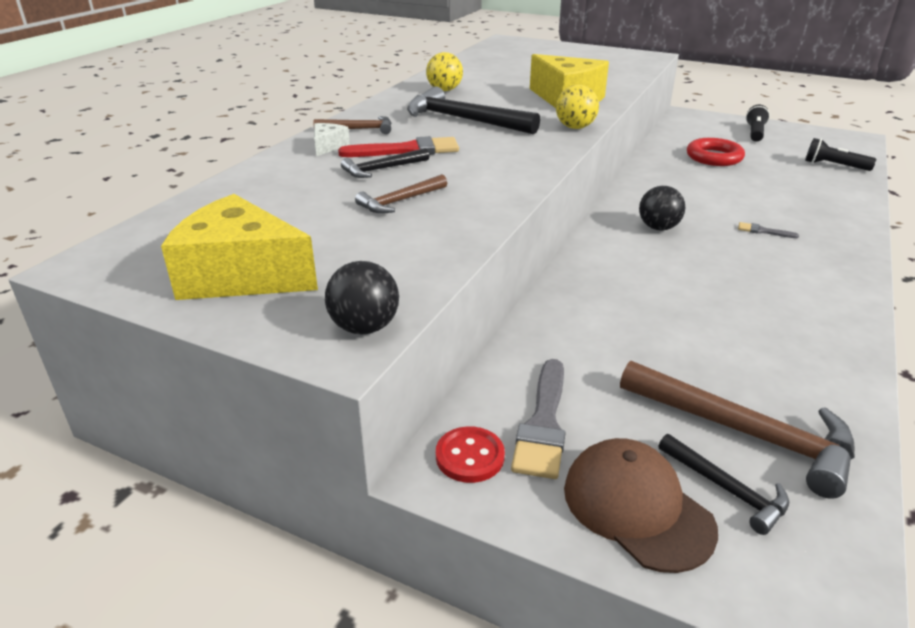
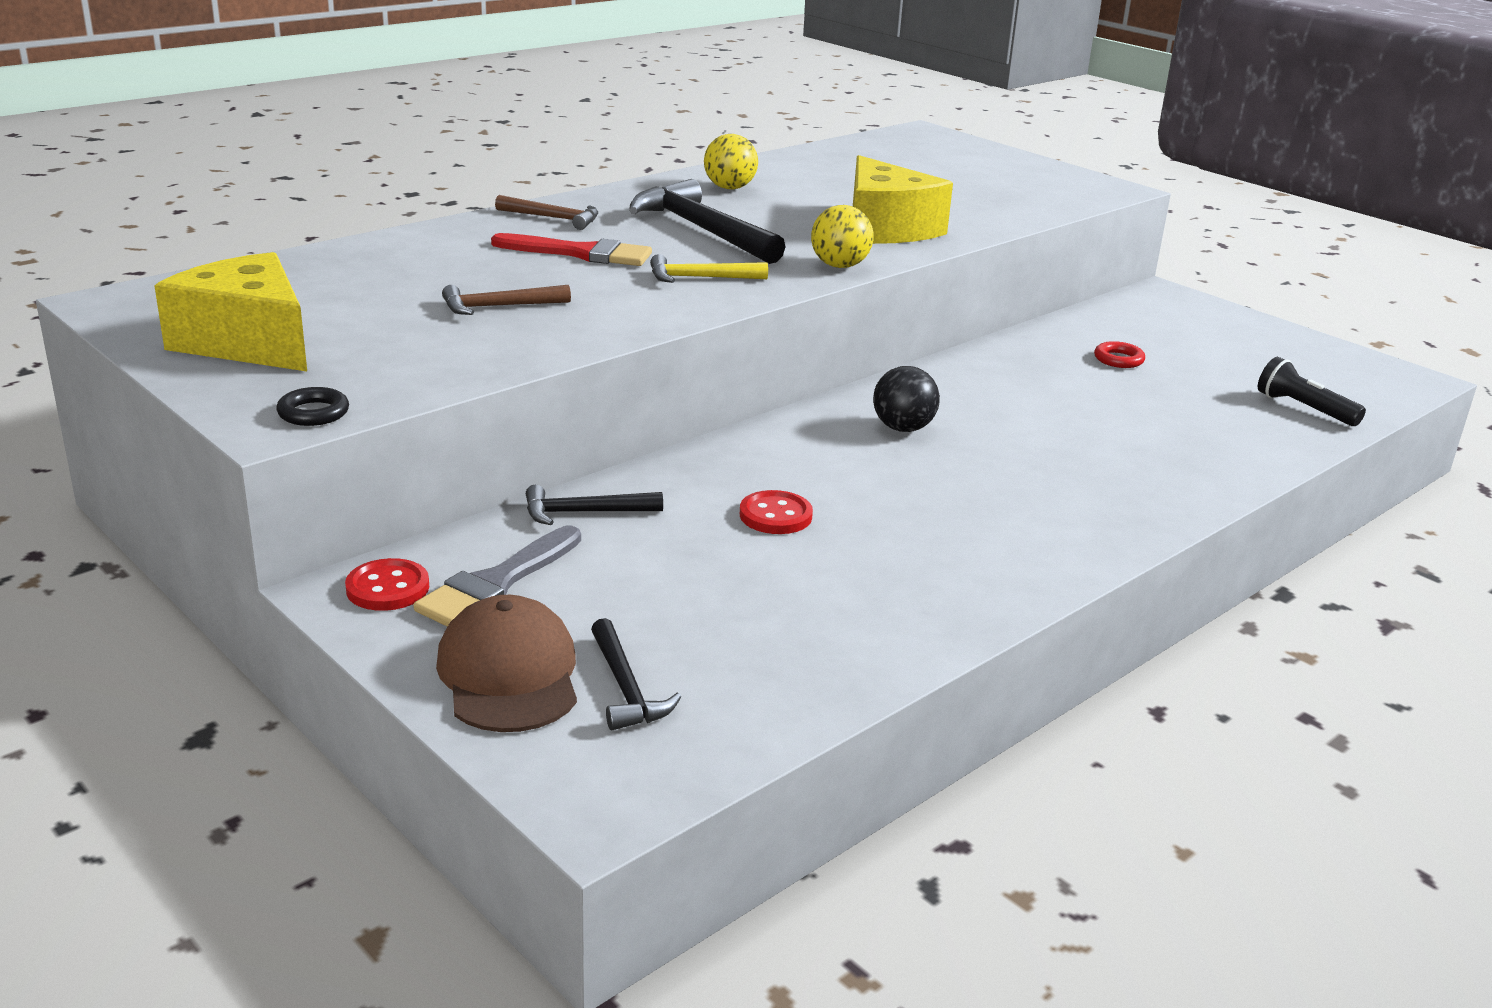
camera: 20 degrees right, 5 degrees down
(328, 146) = (491, 231): white cheese -> none
(364, 327) = (313, 413): black ball -> black ring
(382, 169) = (523, 269): black hammer -> black hammer (584, 512)
(505, 152) = (700, 278): none -> yellow hammer
(659, 310) = (775, 515): none -> red button
(714, 157) = (1118, 359): red ring -> red ring, size x0.55
(745, 433) = (715, 651): brown hammer -> none
(755, 133) = (1240, 339): black flashlight -> none
(763, 231) = (1052, 465): grey brush -> none

